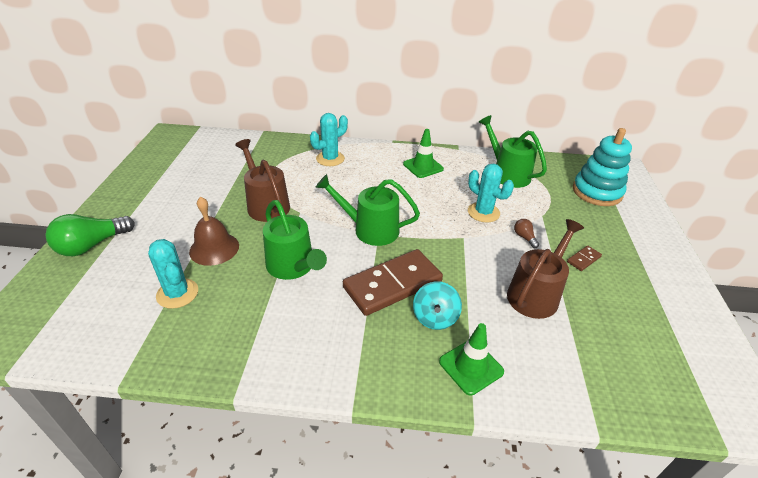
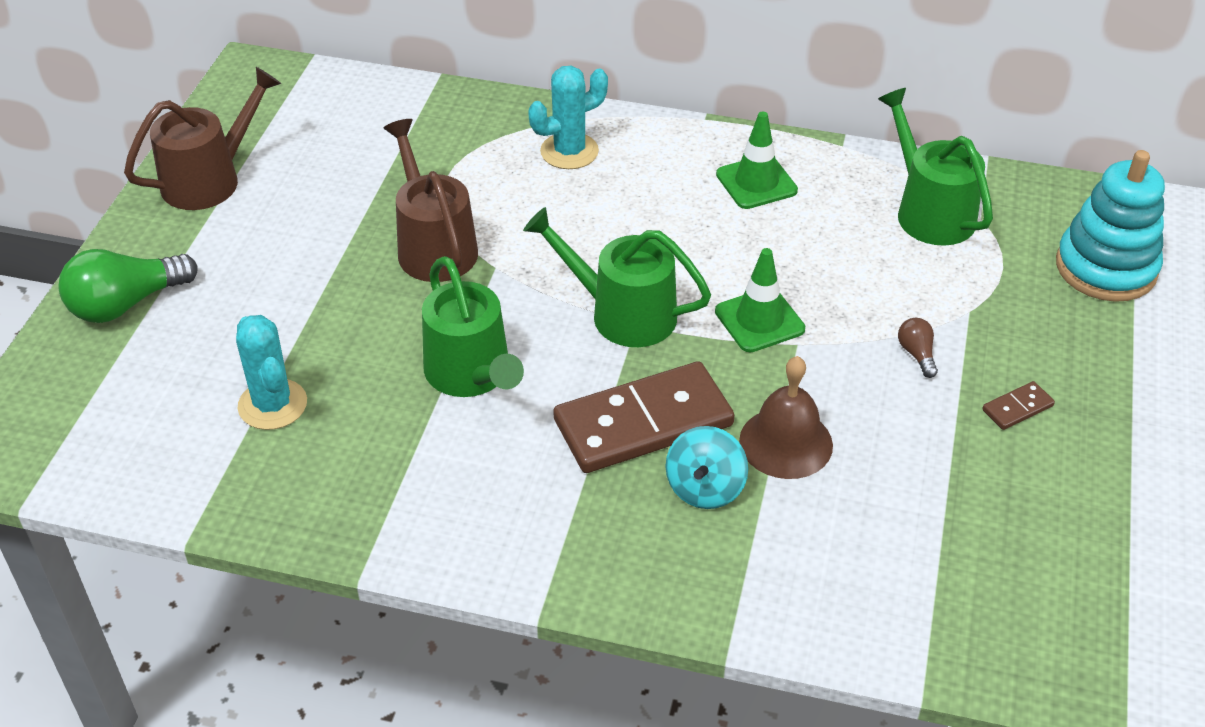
camera: 10 degrees right, 5 degrees up
(214, 248) = (335, 327): brown bell -> brown bell (786, 442)
(471, 366) = (745, 574): green traffic cone -> green traffic cone (759, 320)
(483, 212) = (852, 295): turquoise cactus -> none
(536, 294) = (900, 464): brown watering can -> brown watering can (209, 179)

